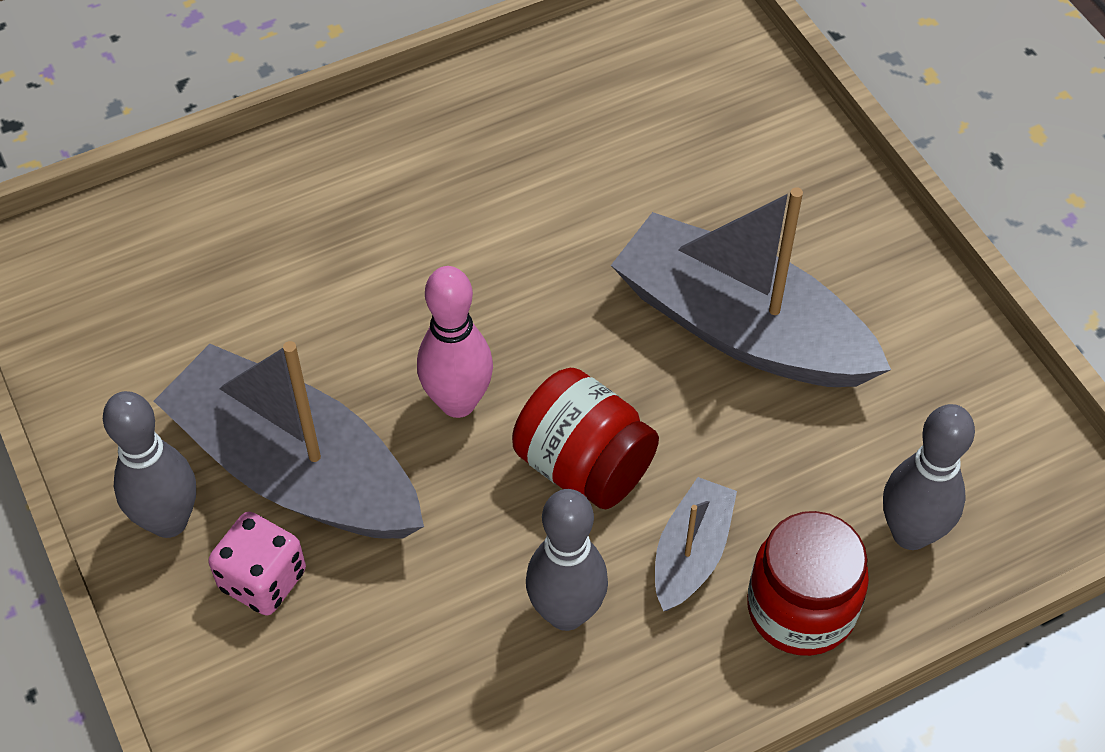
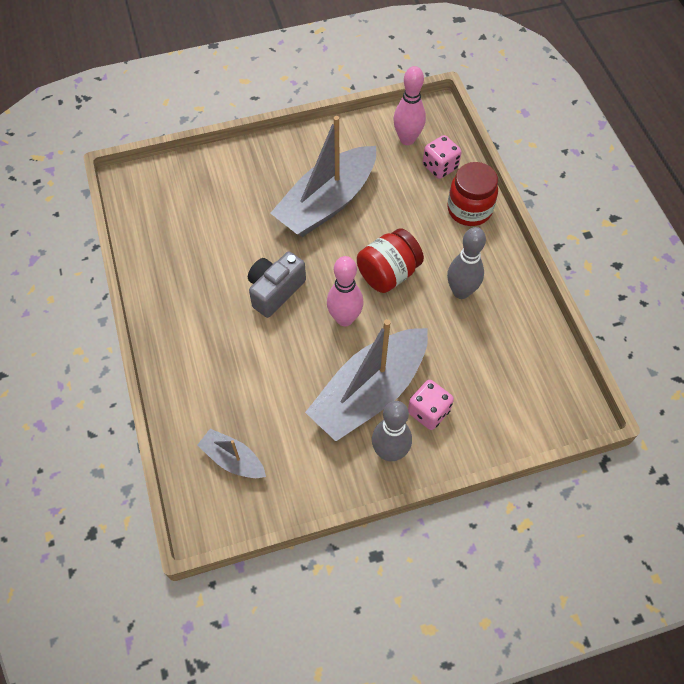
camera: 80 degrees left, 5 degrees up
(501, 276) = (275, 291): none -> grey camera
(691, 553) = (438, 242): grey boat -> grey boat (233, 459)
(910, 533) = (440, 167): grey bowling pin -> pink dice
(972, 455) = (407, 139): none -> pink bowling pin

